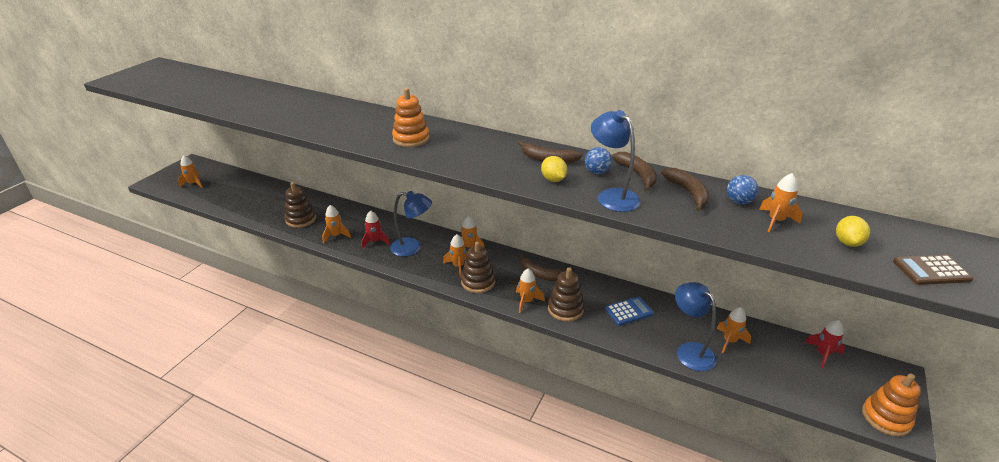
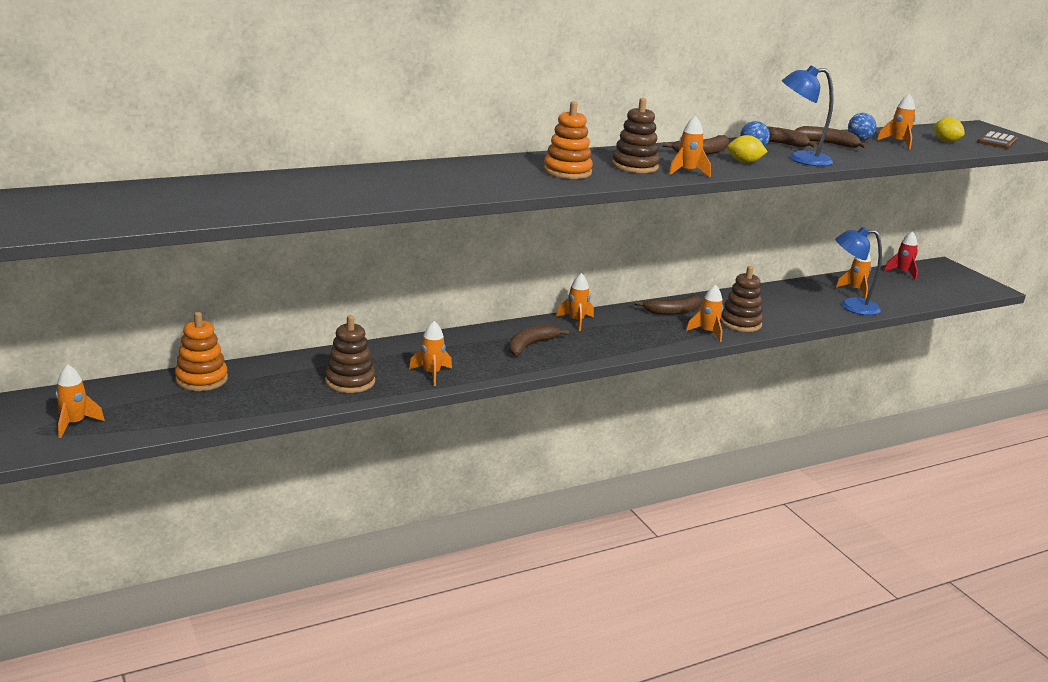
camera: 55 degrees left, 10 degrees down
(375, 241) = (484, 358): red rocket -> none
(412, 247) = (530, 345): blue lamp -> brown banana
(458, 266) = (603, 338): orange rocket -> orange rocket (687, 172)
(478, 282) = (645, 339): brown stacking toy -> brown stacking toy (635, 166)
(628, 311) = (775, 304): blue calculator -> none
(886, 418) = (980, 287): orange stacking toy -> orange stacking toy (201, 379)

